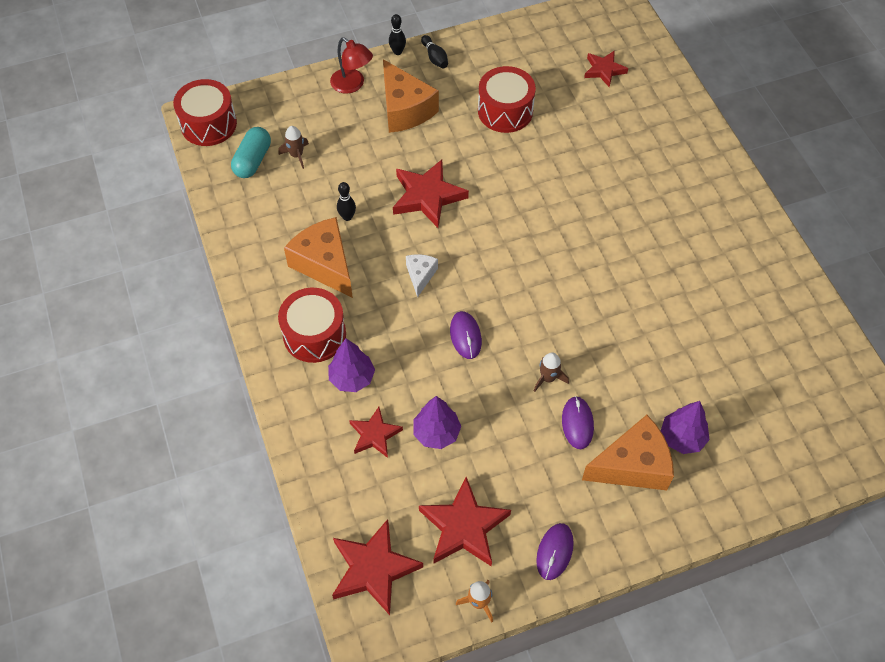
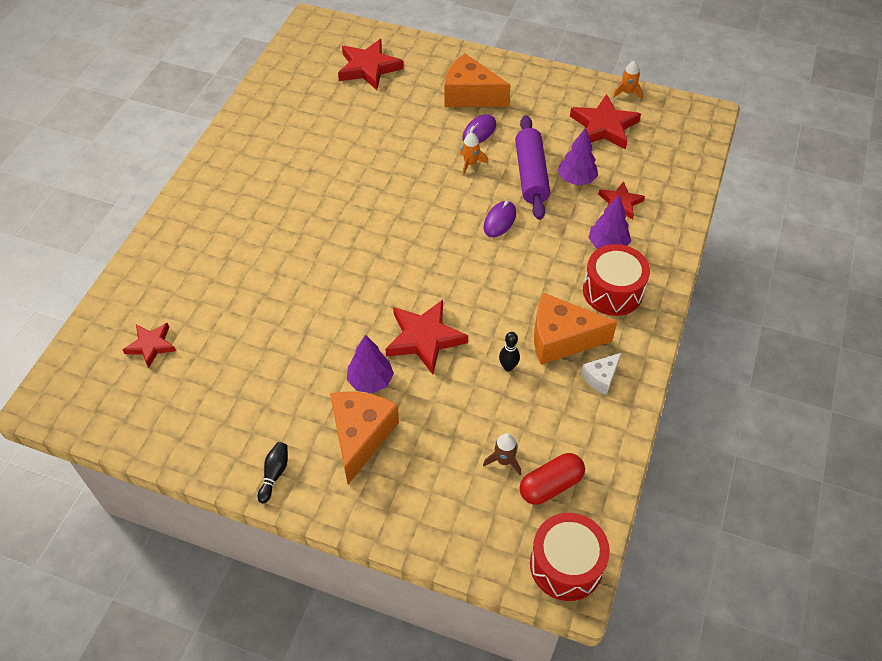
camera: 140 degrees left, 5 degrees down
(253, 160) = (550, 485): turquoise capsule -> red capsule
(324, 264) = (561, 339): orange cheese -> orange cheese turned 90 degrees clockwise
(352, 85) = (383, 503): red lamp -> none
(373, 569) = (679, 139): red star -> red star (368, 68)
(397, 52) = (301, 510): black bowling pin -> none
(420, 275) = (492, 281): white cheese -> white cheese (601, 378)
(482, 407) = (531, 175): none -> purple rolling pin
(505, 111) = (277, 369): red drum -> none
(548, 378) = (470, 164): brown rocket -> orange rocket
(554, 552) = (560, 87): purple mouse -> none
(682, 438) = (425, 90): purple tree -> purple tree (370, 381)

